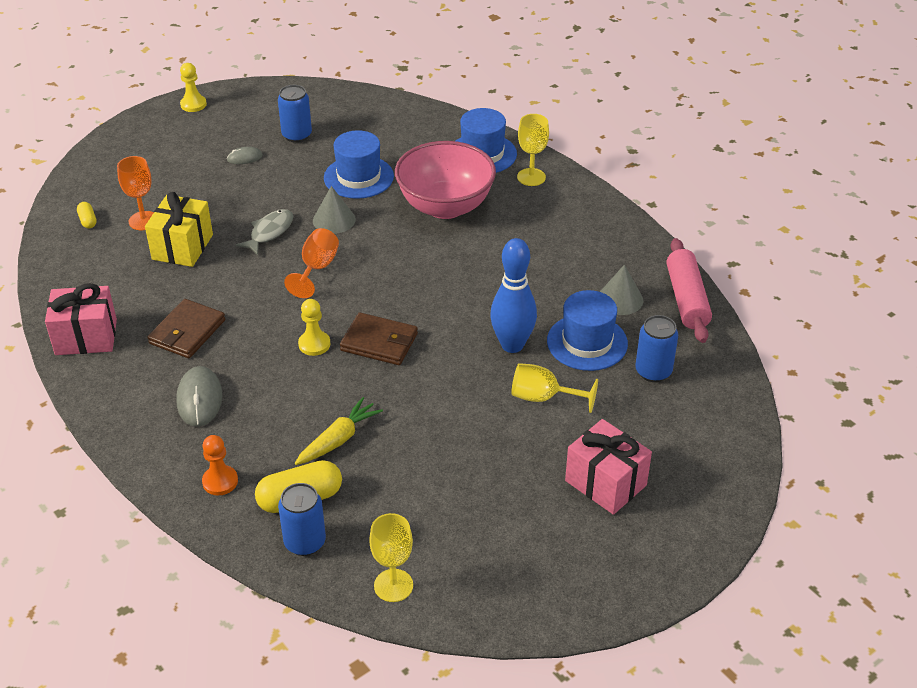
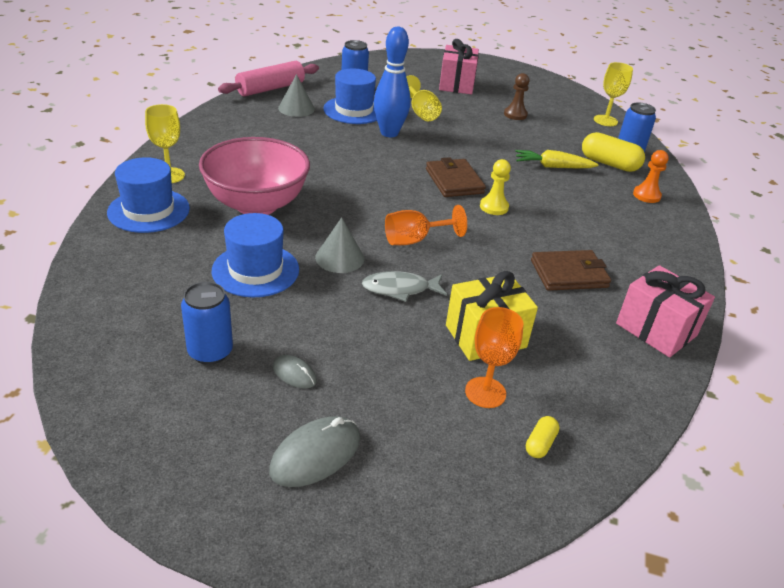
camera: 130 degrees left, 5 degrees down
(193, 104) = (207, 507): yellow pawn -> none
(199, 399) = (611, 234): grey mouse -> grey mouse (315, 454)
(478, 490) = (515, 114): none -> brown pawn

